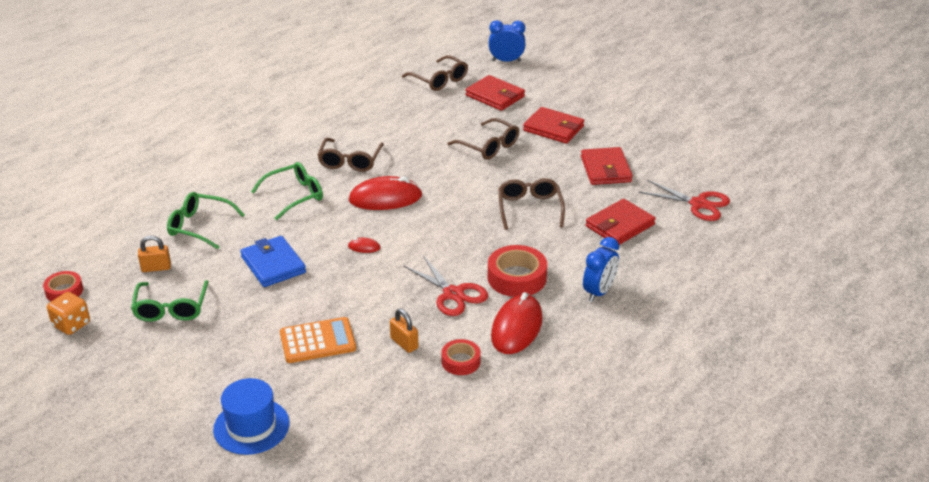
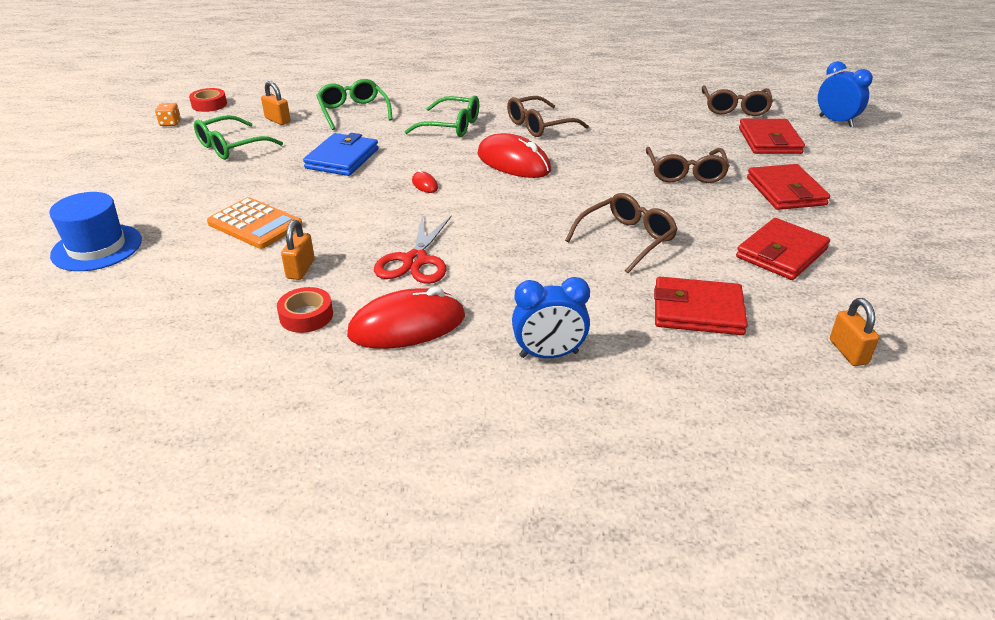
camera: 50 degrees right, 0 degrees up
(71, 325) = (170, 123): orange dice -> orange dice, size x0.66
(517, 278) = (495, 285): red tape -> none
(698, 204) = (848, 352): red scissors -> orange padlock

